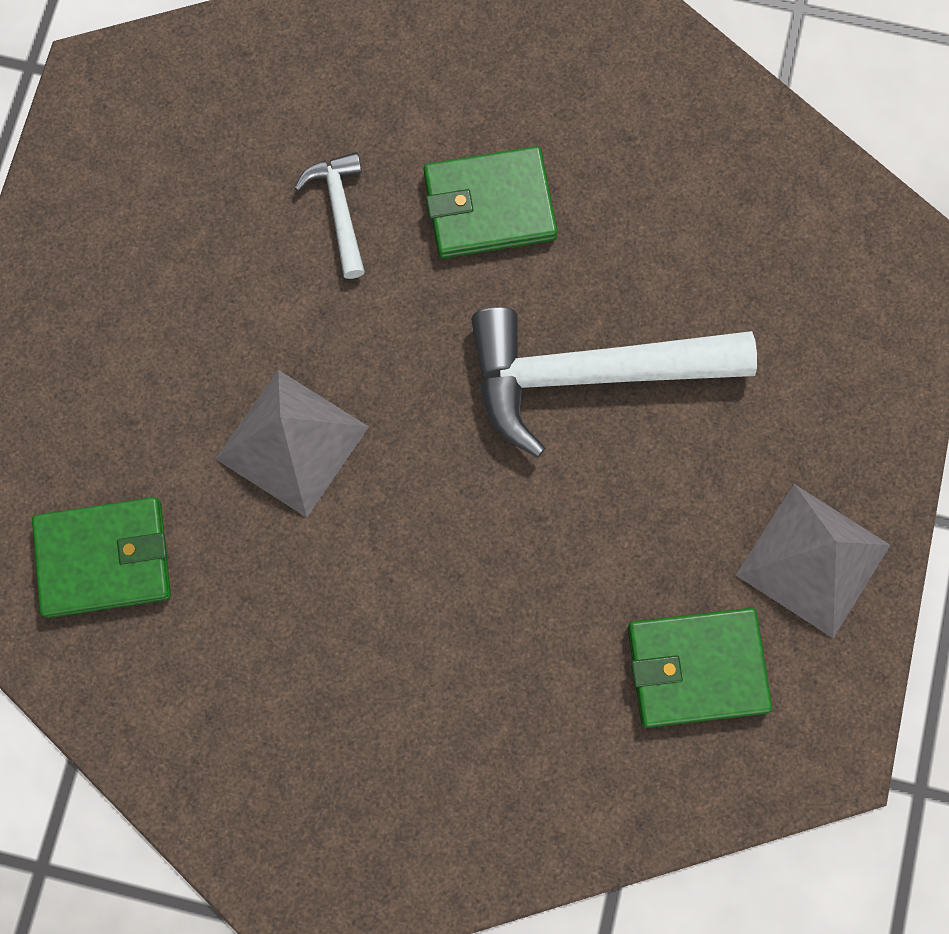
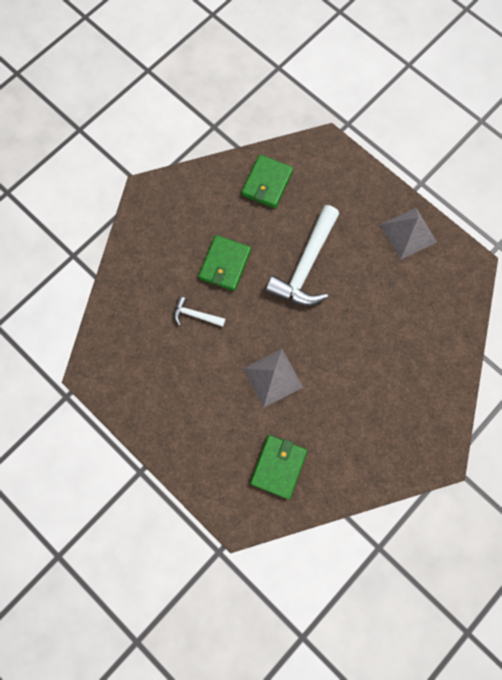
camera: 60 degrees left, 0 degrees up
(697, 668) = (425, 289): green wallet -> green wallet (267, 183)

